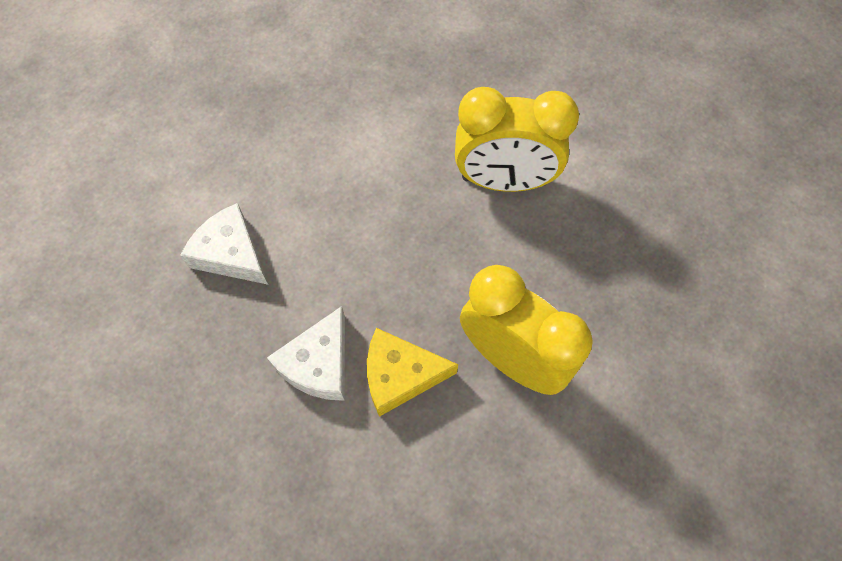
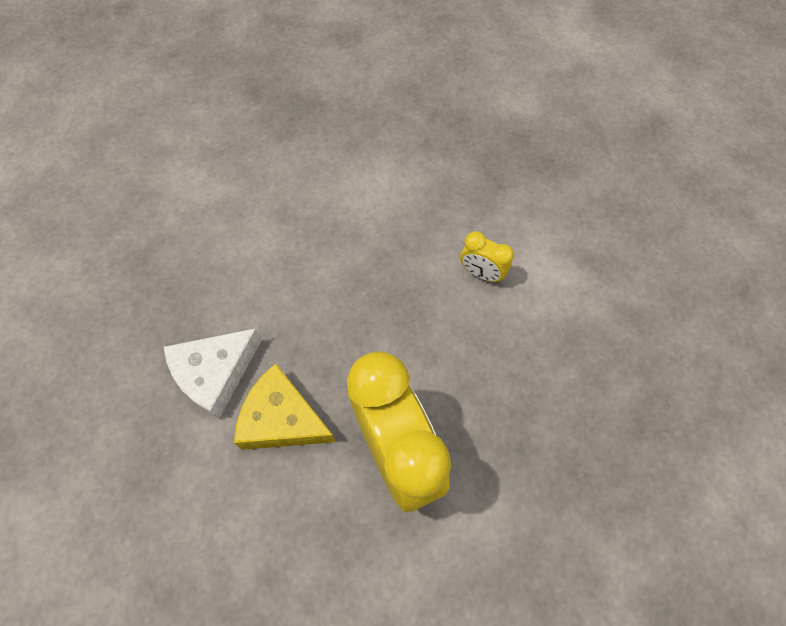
camera: 25 degrees right, 0 degrees up
(231, 253) = (194, 237): white cheese -> none
(504, 181) = (481, 273): yellow clock -> yellow clock, size x0.44

